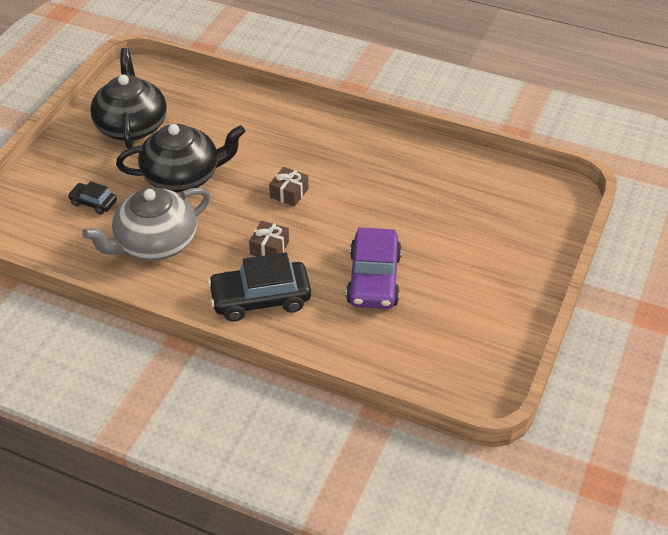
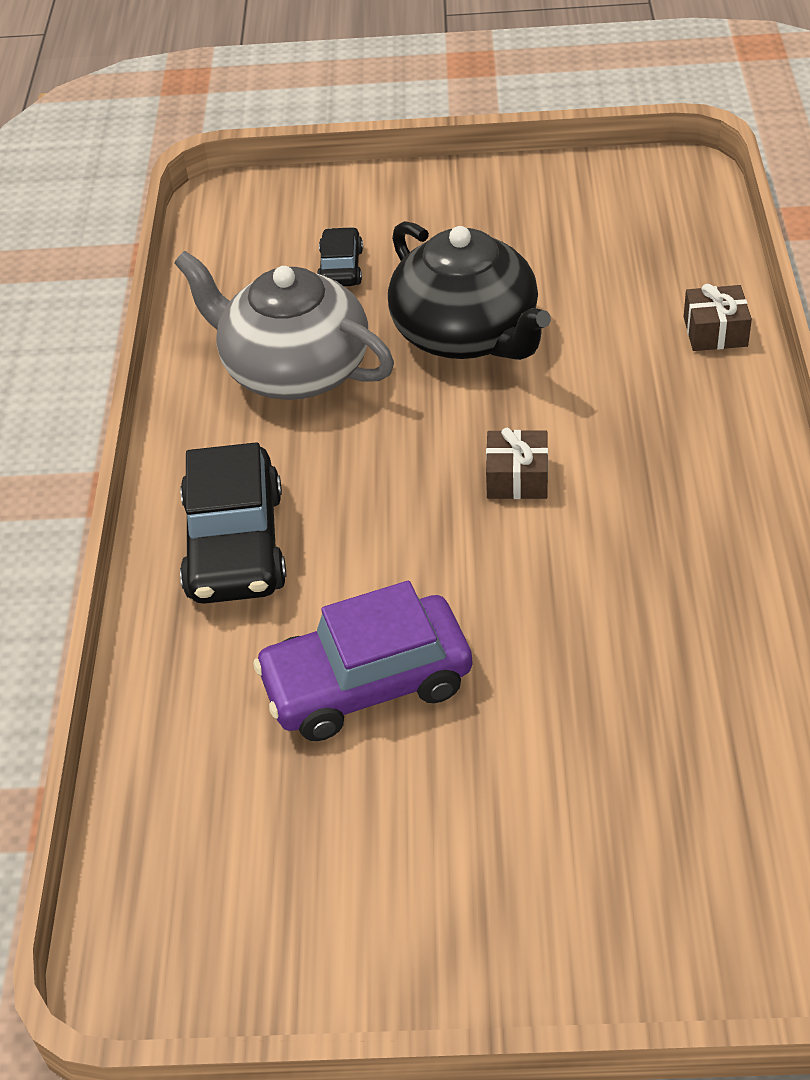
camera: 70 degrees right, 0 degrees up
(132, 125) = (545, 228): black teapot -> none
(260, 299) = (235, 545): black car -> black car turned 150 degrees counterclockwise
(269, 248) = (363, 507): brown gift -> brown gift (715, 331)

